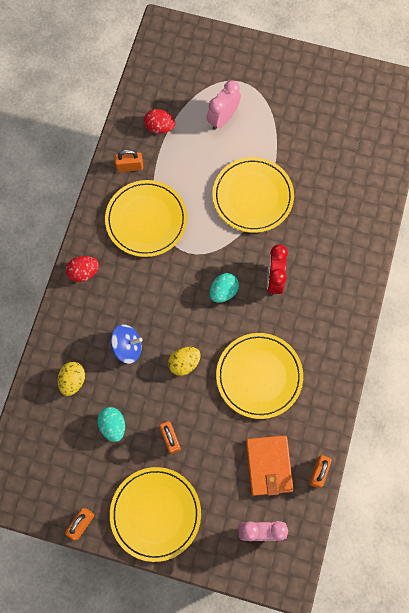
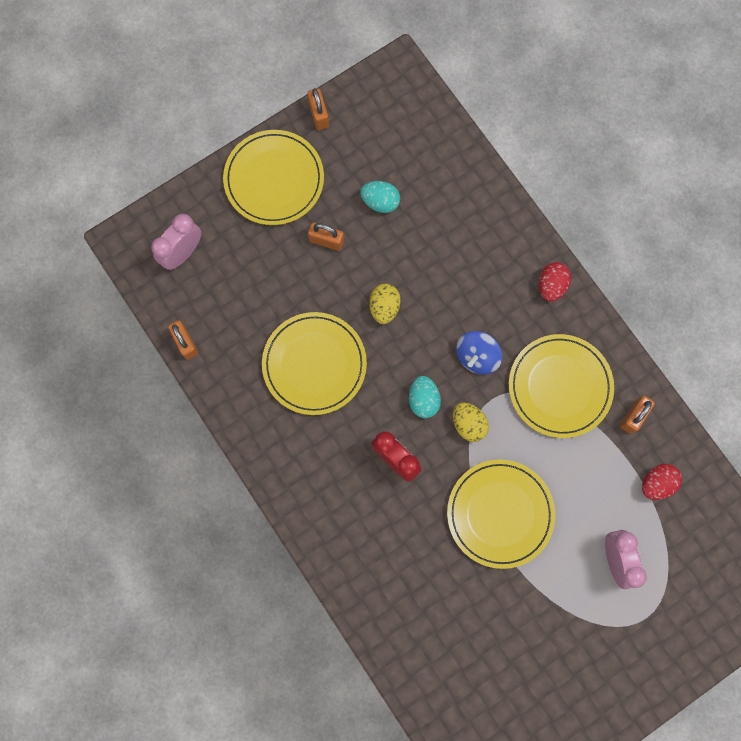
camera: 130 degrees right, 5 degrees up
(73, 381) = (451, 198): yellow egg -> yellow egg (468, 424)
(127, 347) = (442, 269): blue spinning top -> blue spinning top (476, 356)
(269, 465) = (229, 305): orange wallet -> none

